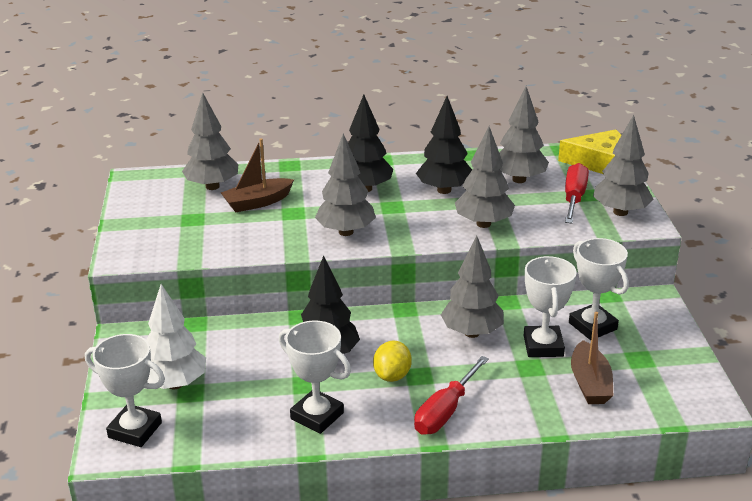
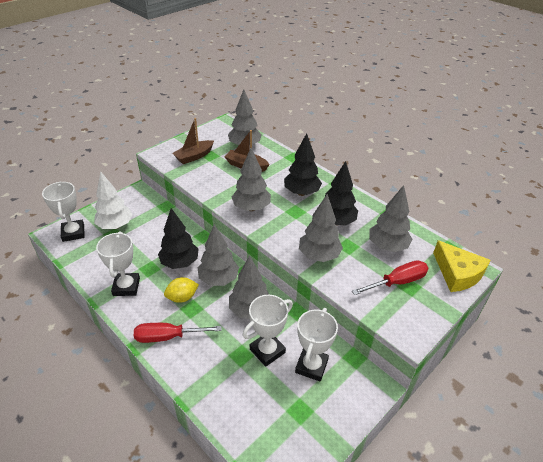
camera: 50 degrees right, 10 degrees up
(590, 383) = (249, 395): brown boat -> brown boat (194, 156)
(620, 212) = (409, 314): grey tree -> grey tree (218, 279)

